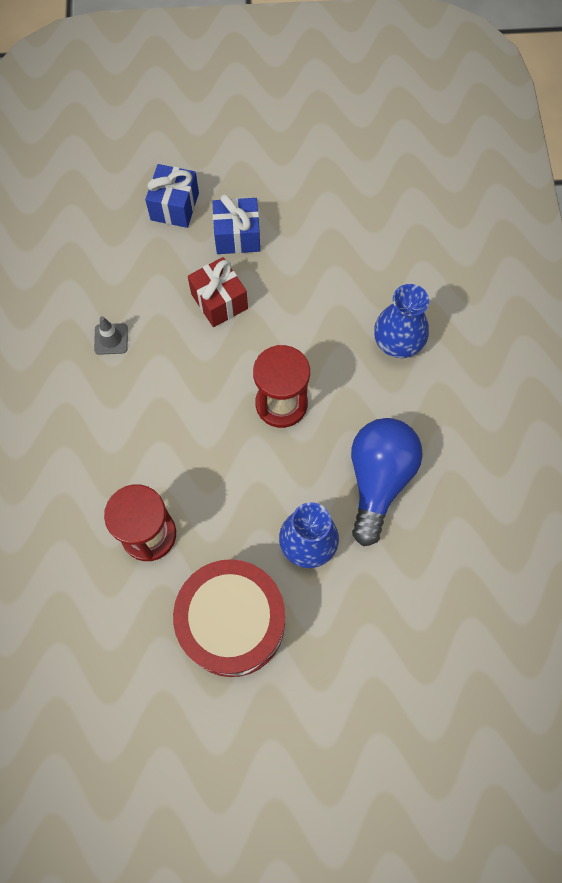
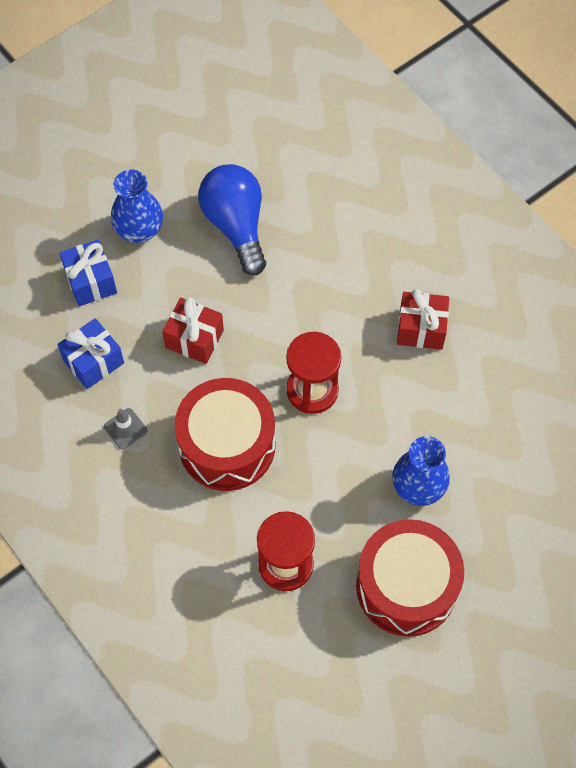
camera: 35 degrees left, 5 degrees down
(178, 404) = (227, 445): none -> red drum
(237, 236) = (166, 274): blue gift -> blue gift (93, 361)
(378, 480) = (435, 400): blue light bulb -> blue light bulb (236, 225)
(397, 343) = (368, 282): blue vase -> blue vase (139, 230)
(413, 411) = (421, 329): none -> red gift

